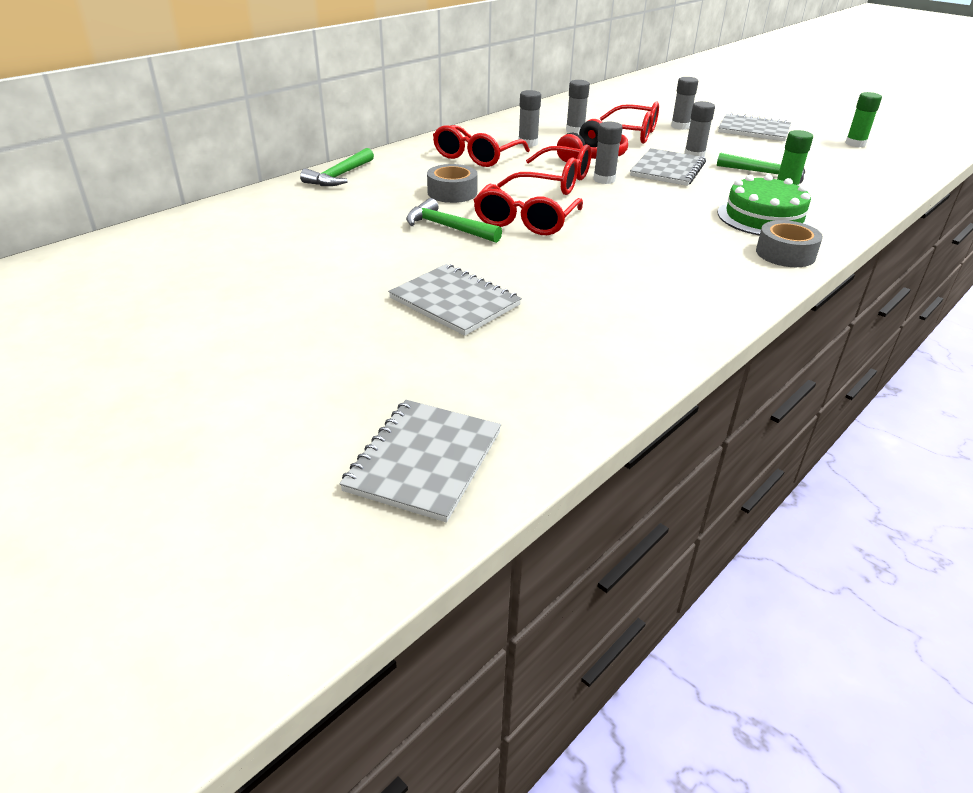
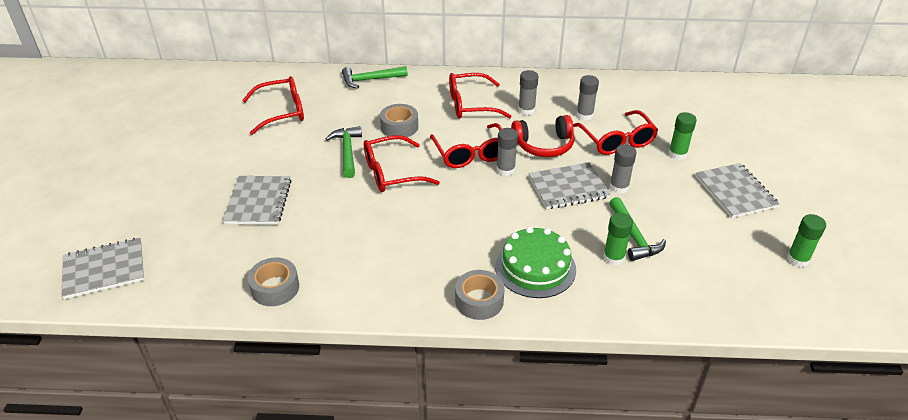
camera: 50 degrees right, 5 degrees up
(299, 232) = (281, 112): none -> red glasses
(638, 345) = (275, 288): none -> grey tape
(680, 126) = (677, 154): grey glue stick -> green glue stick

